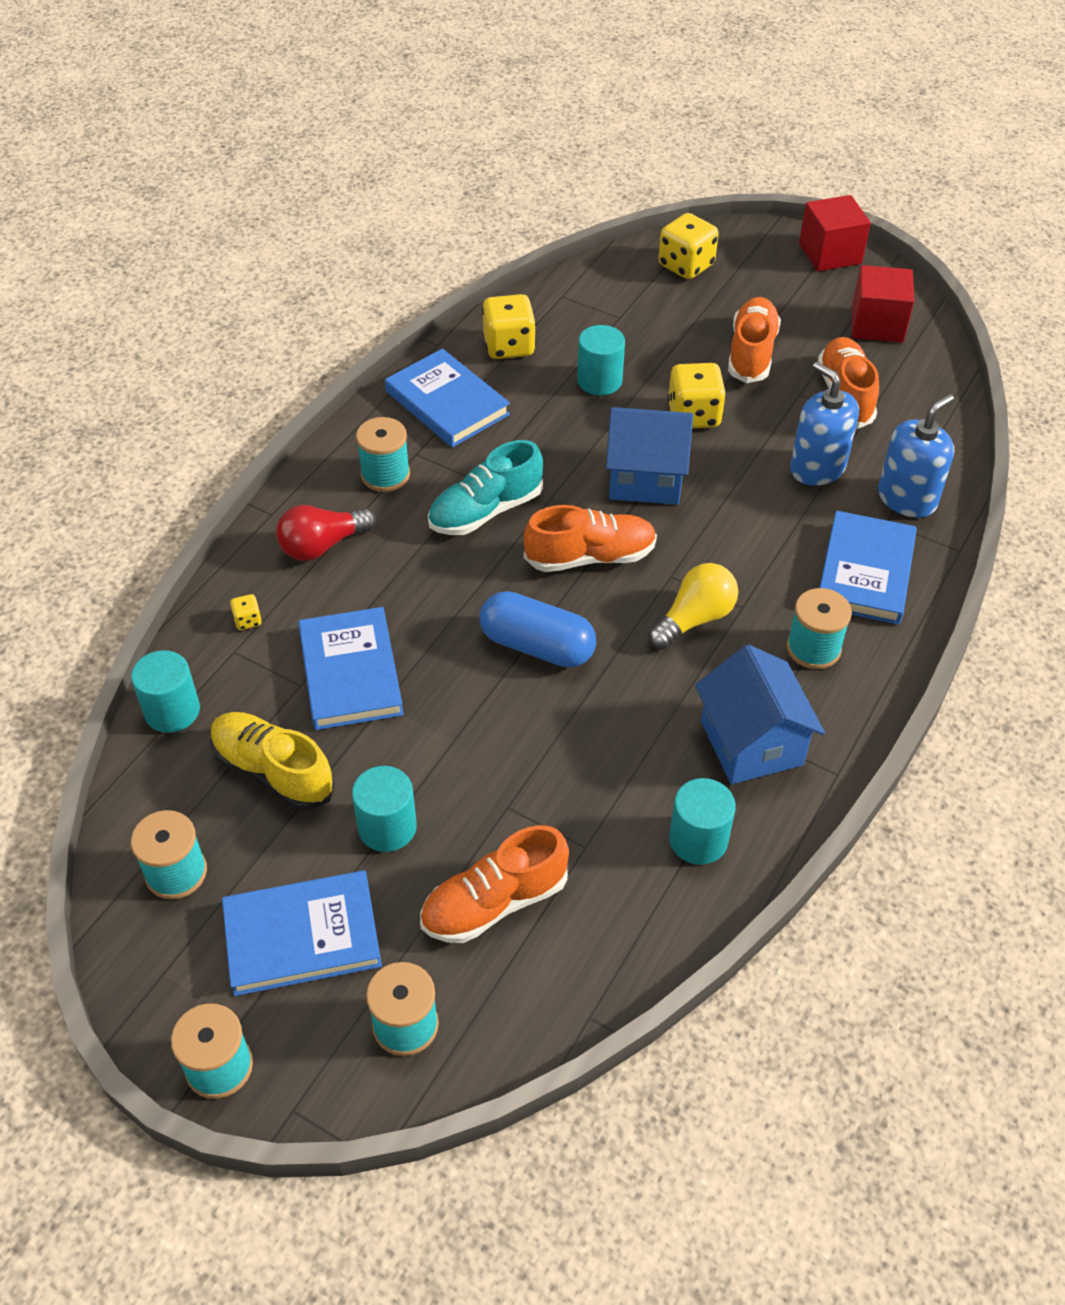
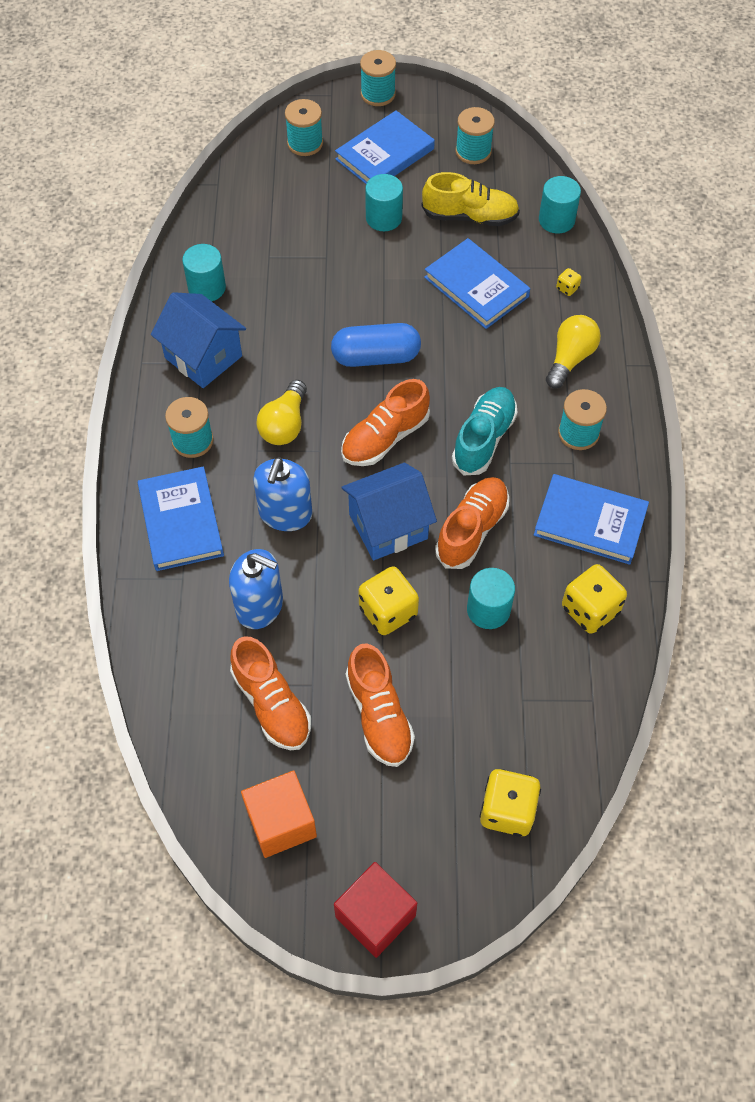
camera: 150 degrees right, 10 degrees up
(322, 545) = (570, 358): red light bulb -> yellow light bulb
(494, 903) = (299, 209): orange shoe -> orange shoe (472, 530)
(877, 324) = (281, 822): red cube -> orange cube
(906, 498) = (174, 609): blue soap dispenser -> blue soap dispenser (285, 513)

